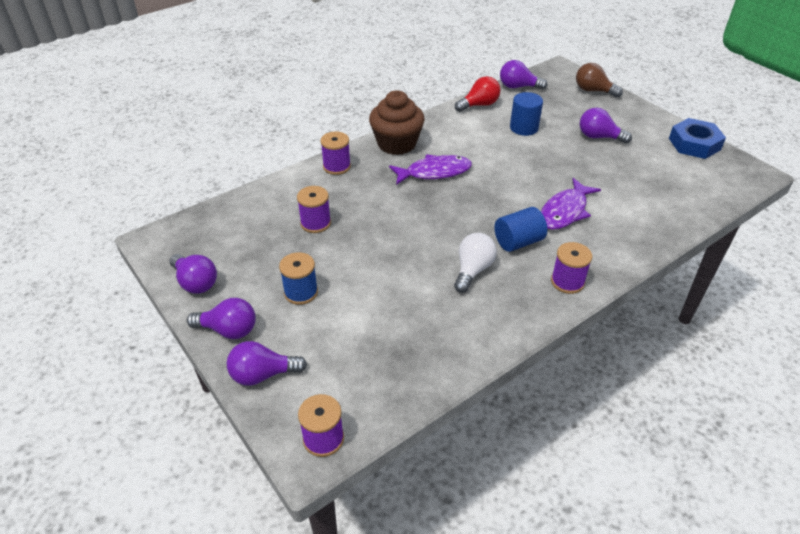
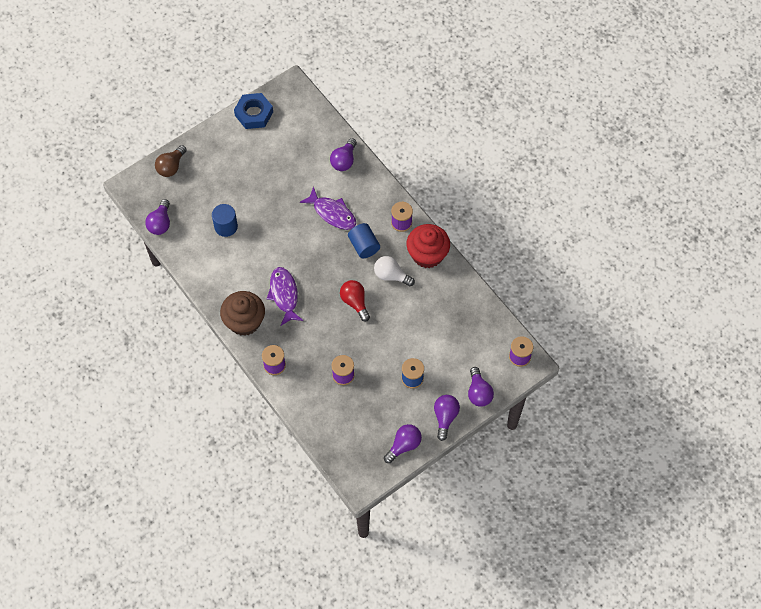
camera: 90 degrees left, 20 degrees up
(479, 105) = (188, 256): red light bulb -> red light bulb (355, 302)
(515, 312) = (427, 254): none -> red cupcake
(599, 137) = (241, 175): purple light bulb -> purple light bulb (344, 160)

